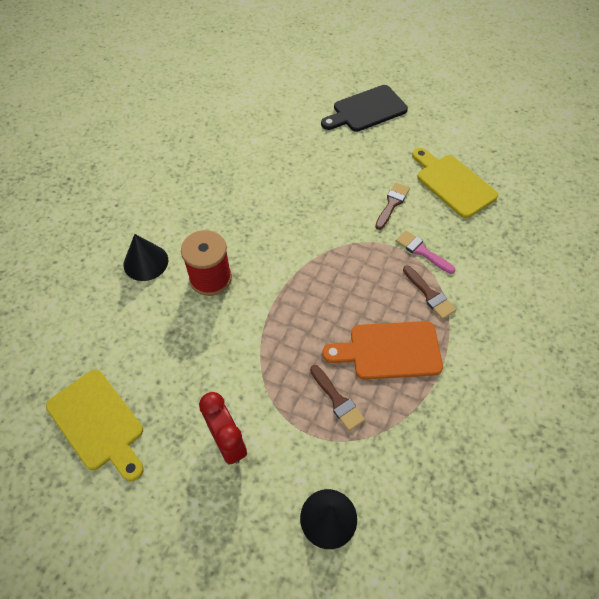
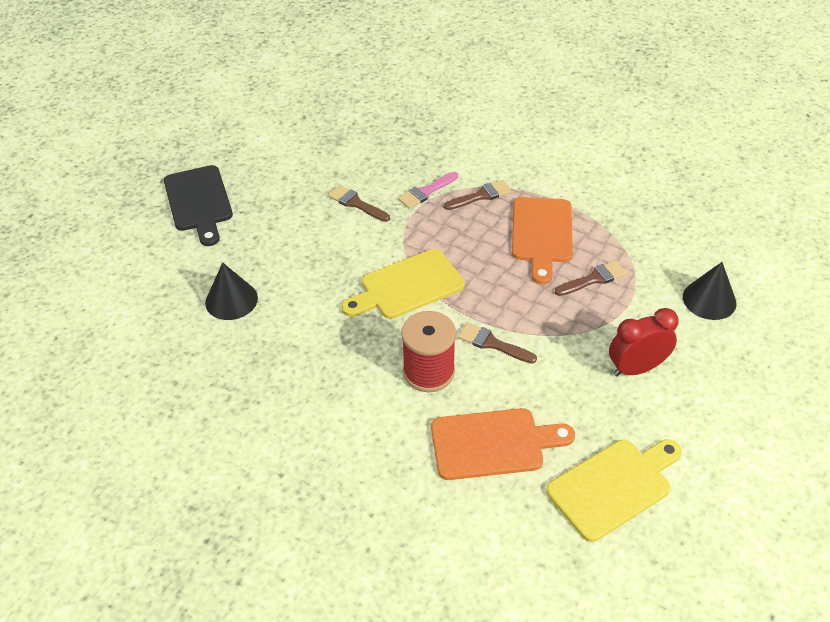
camera: 80 degrees left, 10 degrees down
(141, 330) = (493, 443): none -> orange cutting board
(146, 262) = (390, 438): black cone -> black cone (231, 300)
(245, 320) = (492, 343): none -> brown brush
(453, 183) = (341, 154): yellow cutting board -> yellow cutting board (407, 286)

